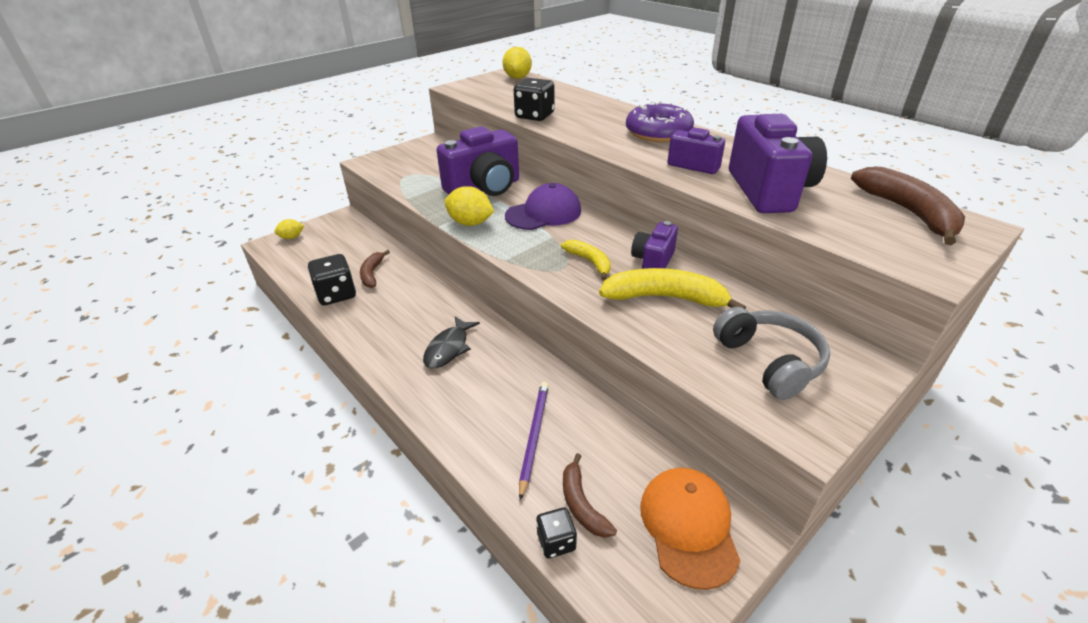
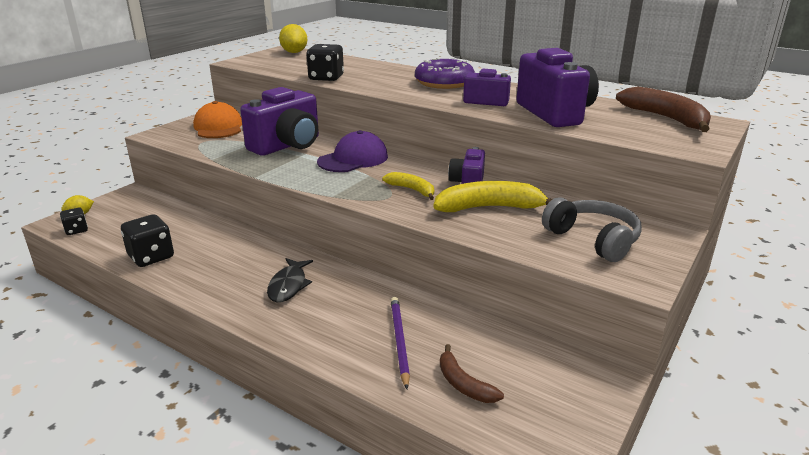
camera: 15 degrees left, 10 degrees down
(372, 274) = (183, 236): brown banana -> none
(470, 223) = (286, 172): yellow lemon -> none
(556, 542) = (451, 415): black dice -> black dice (76, 230)
(688, 526) = (562, 383): orange cap -> orange cap (218, 127)

